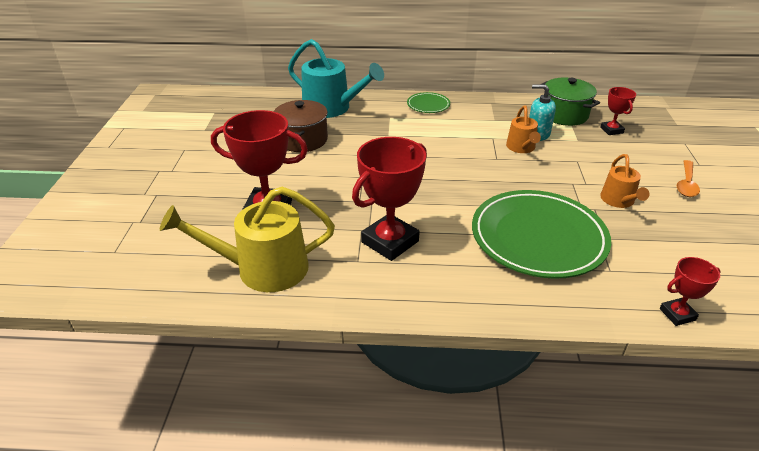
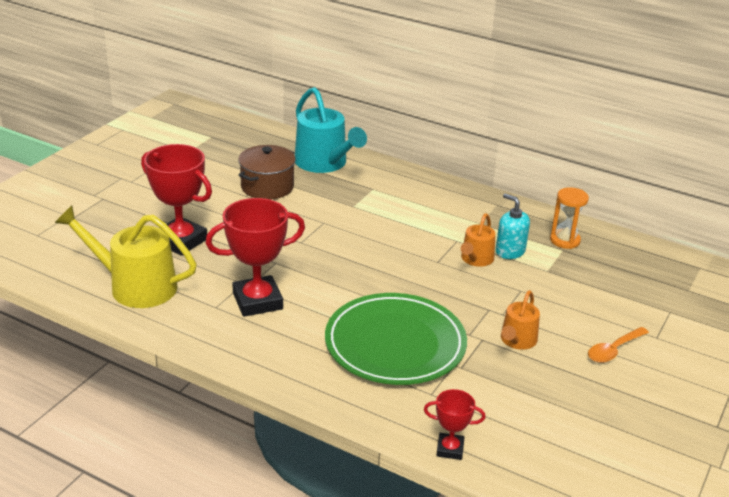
camera: 25 degrees right, 5 degrees down
(428, 105) = (425, 187): green plate -> none
(564, 115) = (565, 240): green pot -> orange hourglass
(611, 130) = (599, 272): red trophy -> none

